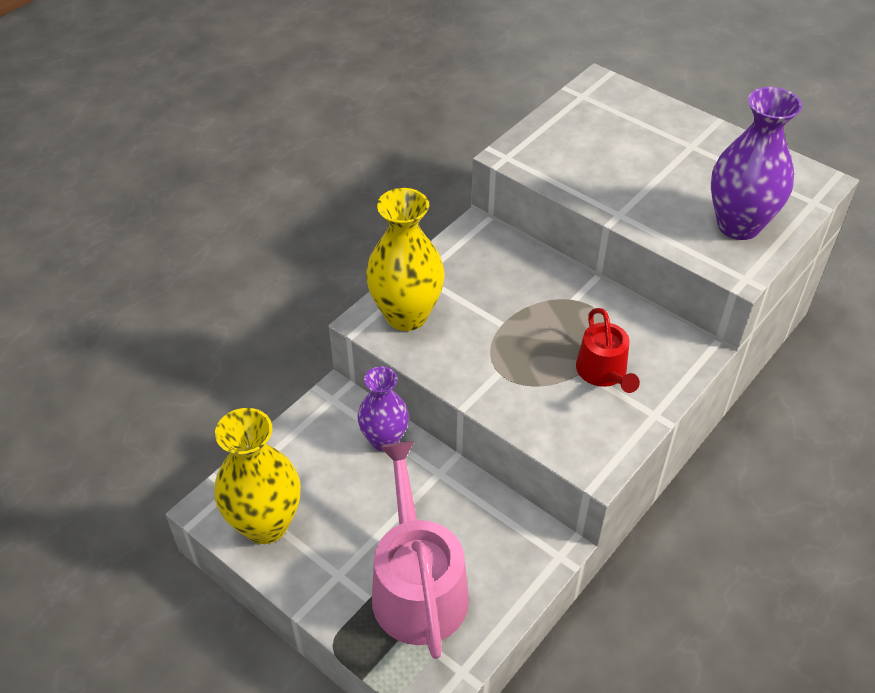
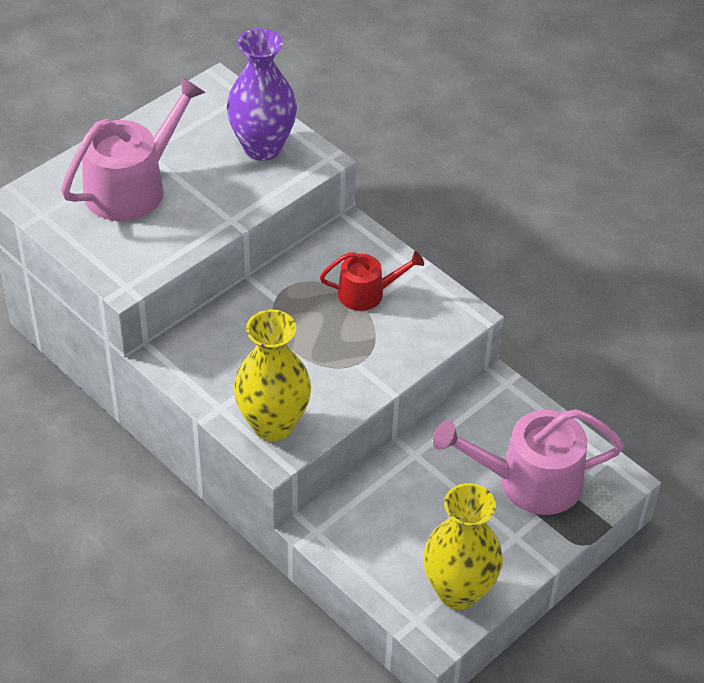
camera: 85 degrees left, 0 degrees up
(384, 440) = (372, 492): purple vase -> none
(640, 143) = (132, 186): none -> pink watering can

